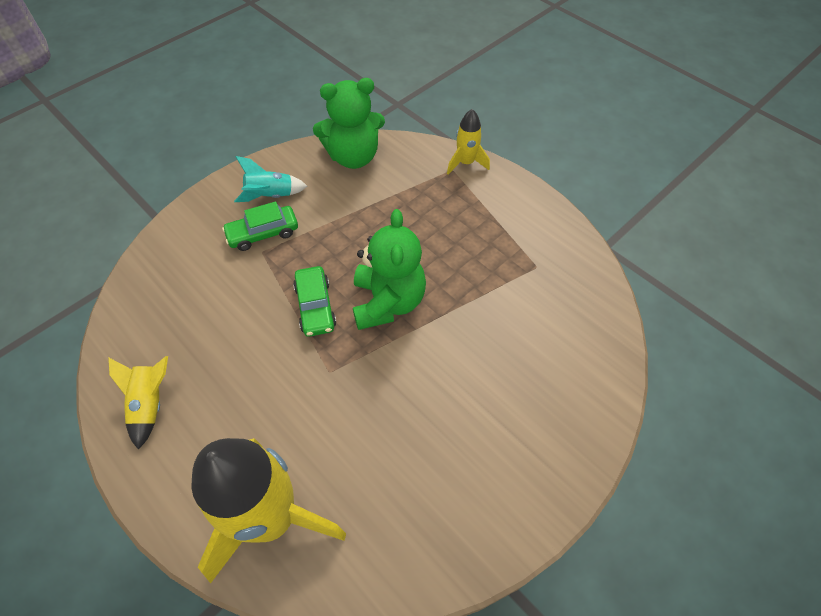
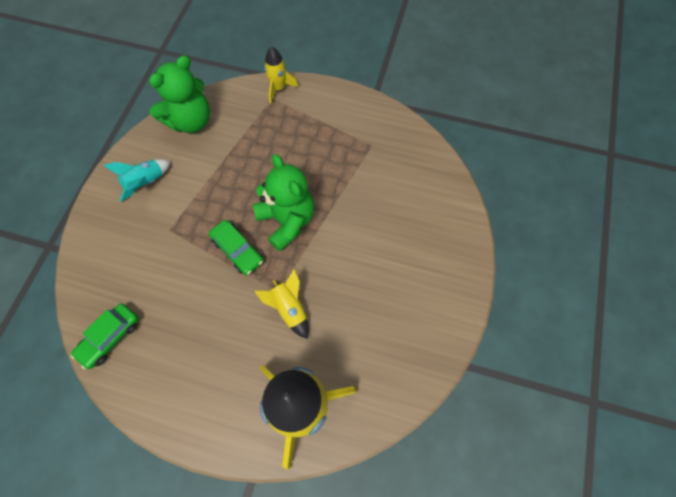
camera: 30 degrees left, 10 degrees up
(151, 404) = (164, 383): yellow rocket -> yellow rocket (289, 308)
(263, 233) = (160, 215): green car -> green car (110, 337)

